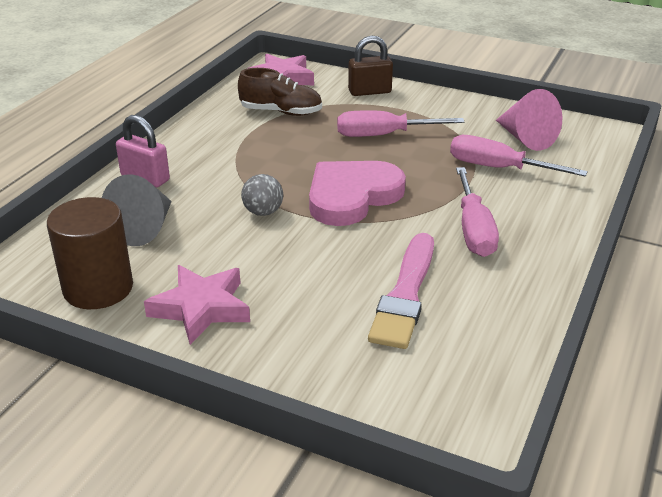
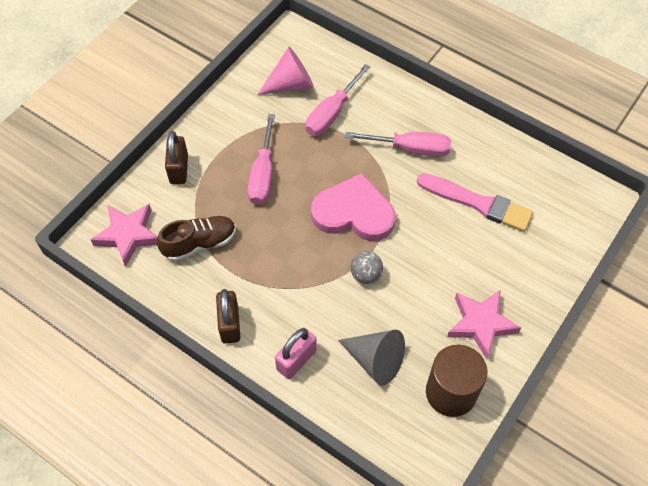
camera: 80 degrees left, 25 degrees up
(187, 138) = (230, 324): none -> brown padlock
(281, 112) = (199, 243): brown shoe -> brown shoe turned 45 degrees clockwise
(352, 196) = (354, 212): pink heart -> pink heart turned 135 degrees clockwise

